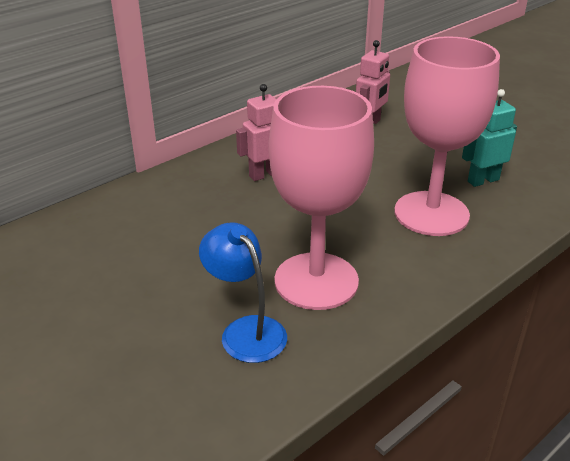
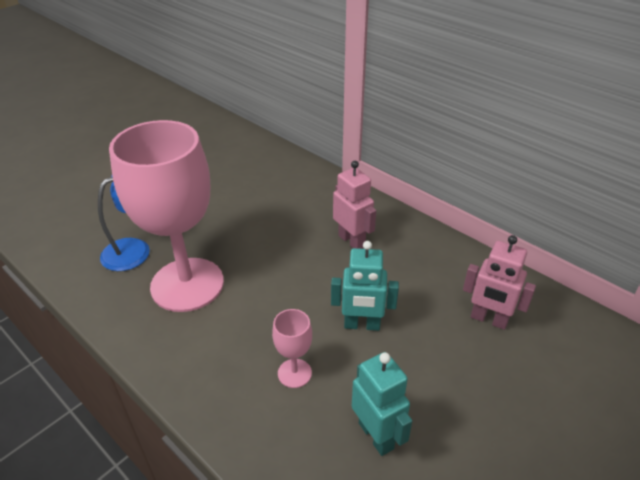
camera: 85 degrees right, 5 degrees up
(376, 178) = (362, 325): none -> turquoise robot
(431, 213) = (294, 373): pink goblet -> pink goblet, size x0.41

